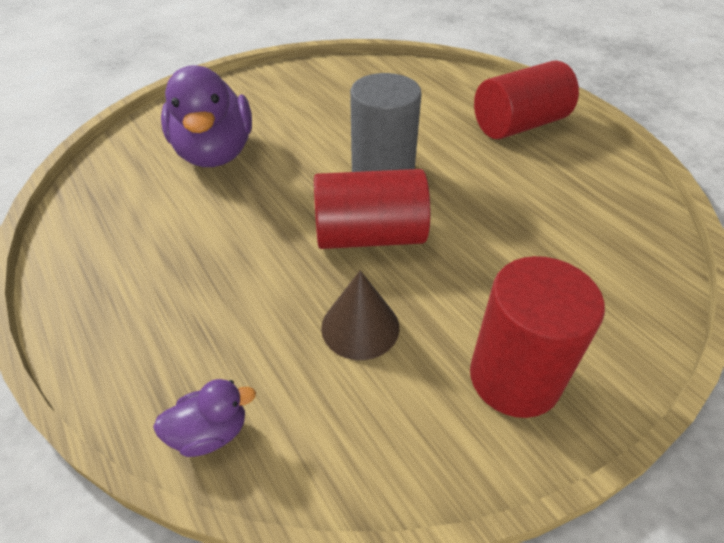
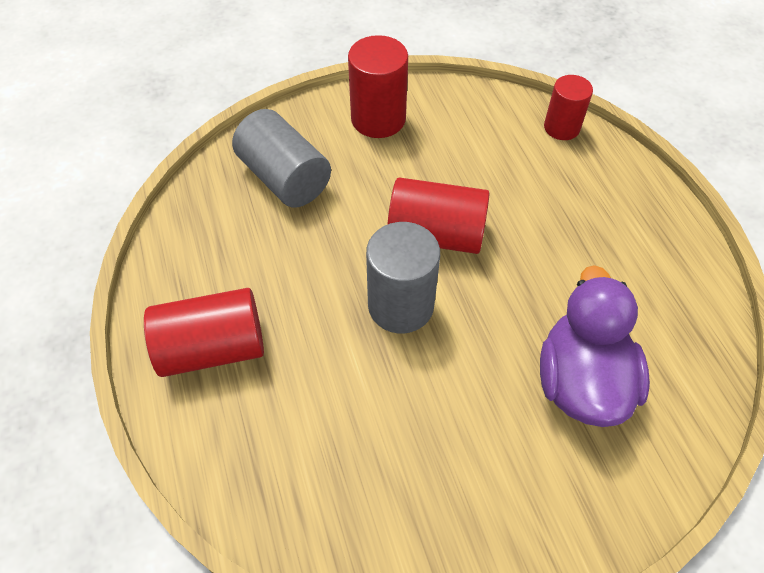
camera: 165 degrees left, 10 degrees up
(210, 432) = (561, 127): purple duck -> red cylinder
(360, 327) = (463, 165): brown cone -> none
(575, 262) = (284, 178): none -> grey cylinder

